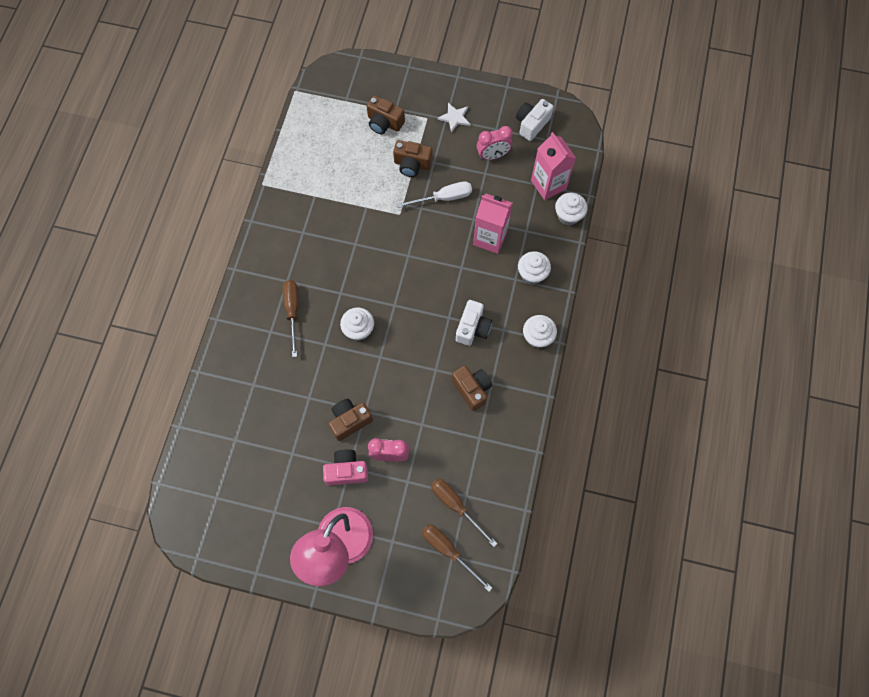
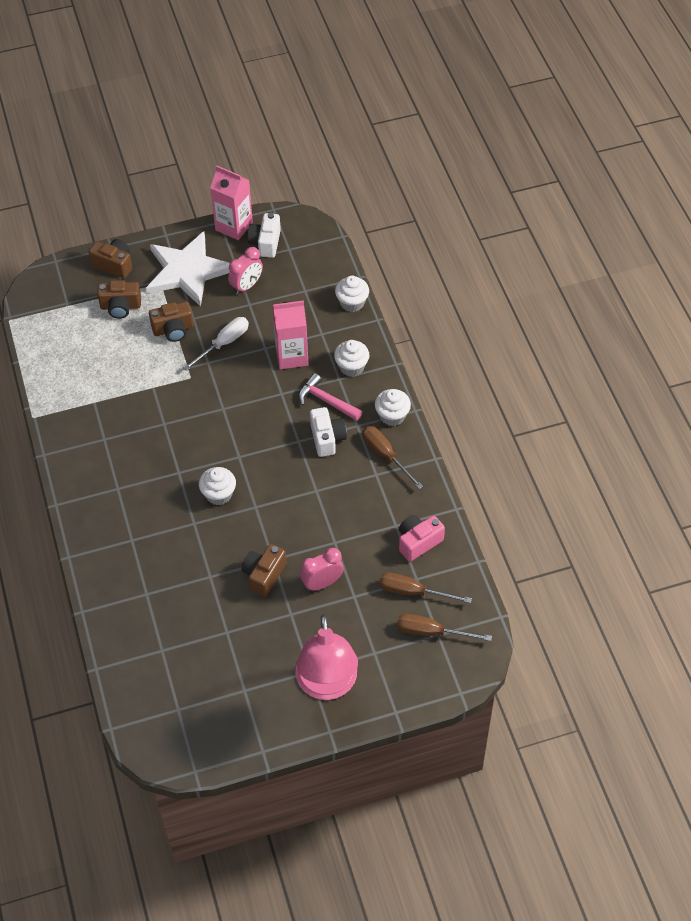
camera: 30 degrees left, 15 degrees down
(293, 311) = (142, 511): brown screwdriver -> brown screwdriver (385, 455)
(346, 471) = (290, 618): pink camera -> pink camera (418, 542)
(454, 118) = (187, 271): white star -> white star, size x2.48
(472, 389) = (361, 489): brown camera -> brown camera (114, 265)
(493, 294) = (326, 401): none -> pink hammer
(548, 184) = (316, 286): pink carton -> pink carton (234, 226)

